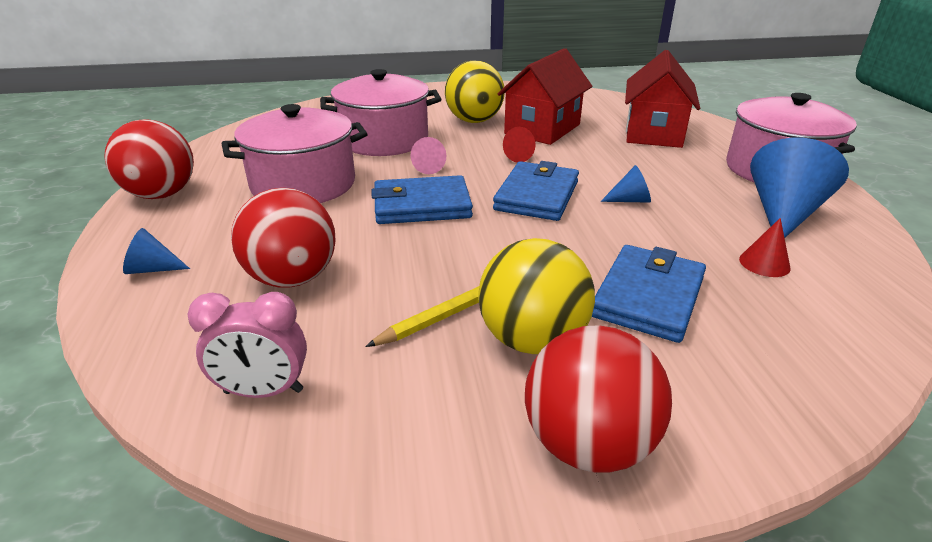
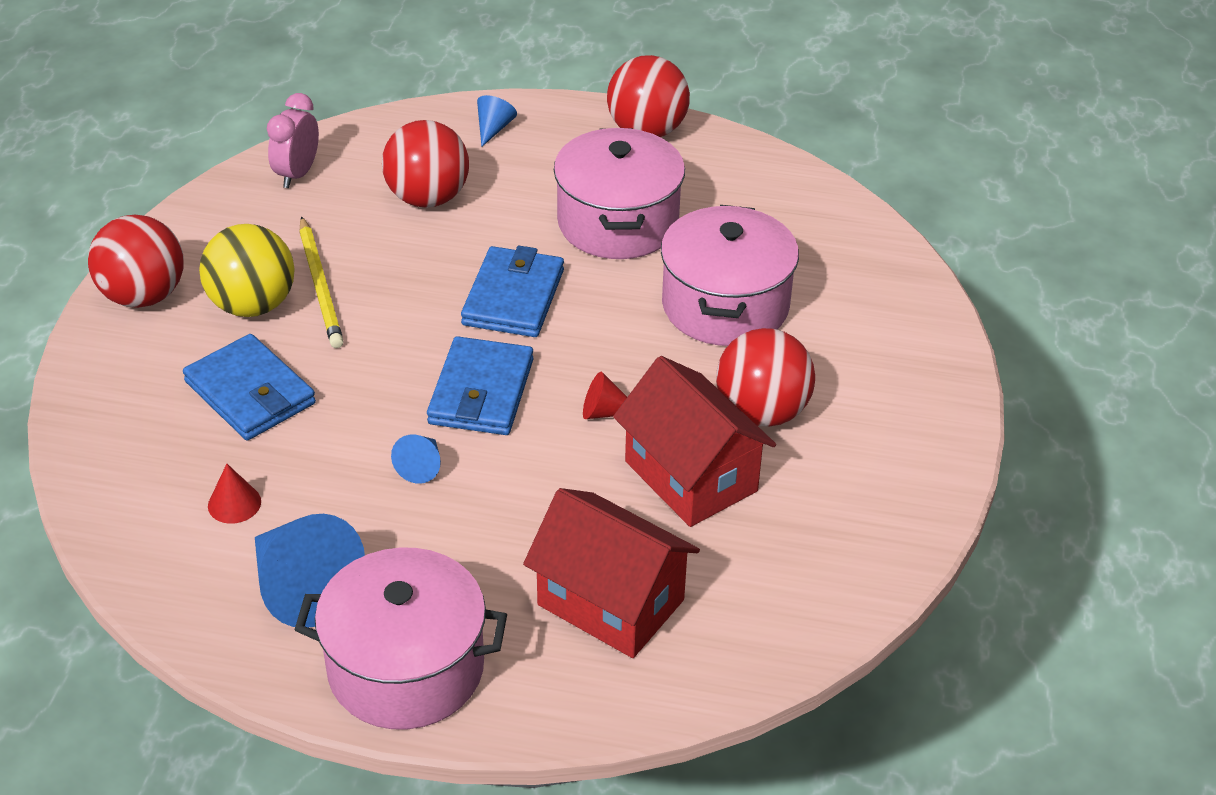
camera: 110 degrees right, 10 degrees up
(427, 167) = (613, 323): pink cone -> none
(474, 121) = (761, 412): yellow ball -> red ball
(536, 196) = (481, 392): blue wallet -> blue wallet turned 60 degrees clockwise

